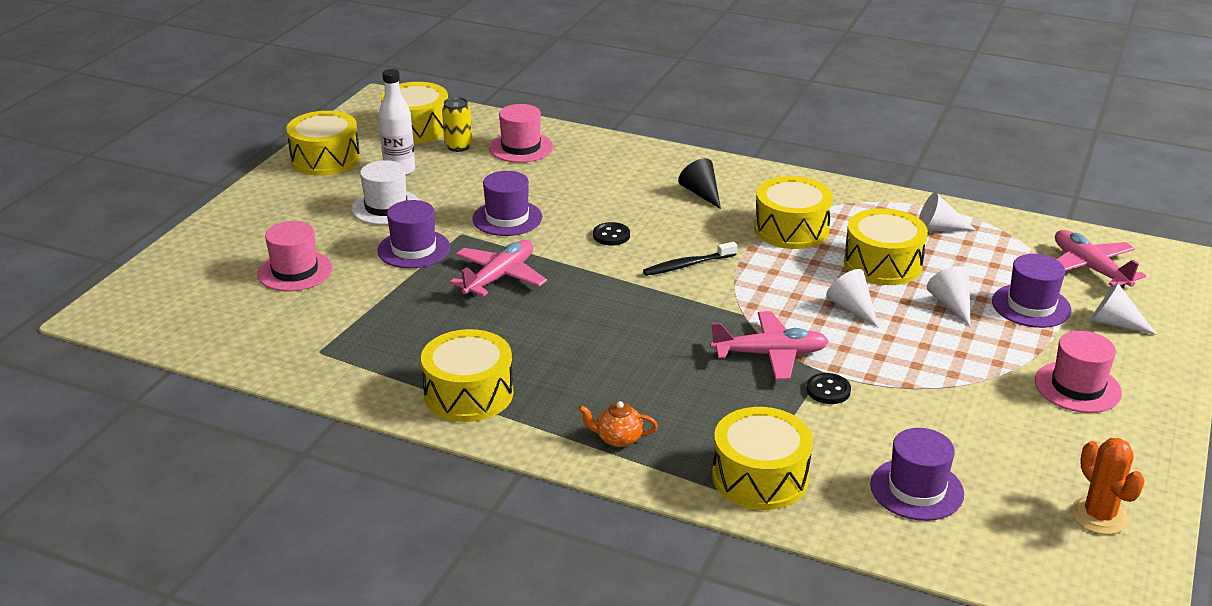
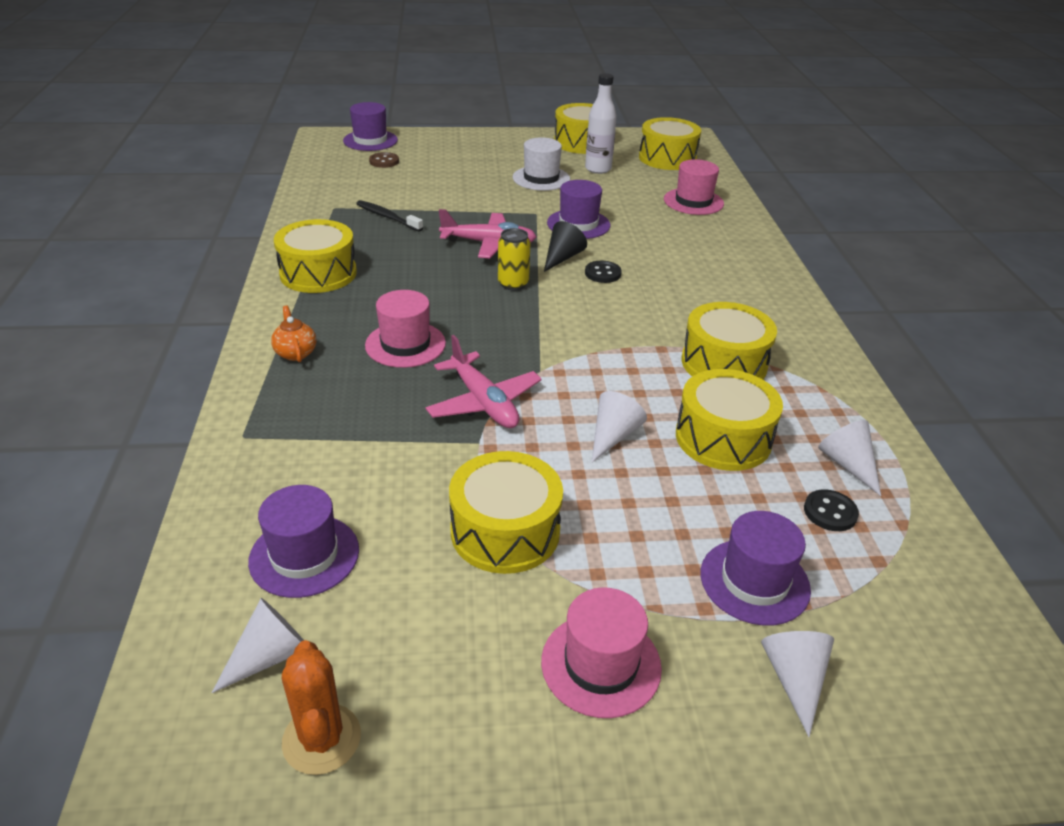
camera: 60 degrees right, 5 degrees up
(230, 290) = (384, 161): none -> brown button
(295, 271) = (426, 173): pink hat -> pink hat (405, 344)
(414, 249) = (495, 202): purple hat -> purple hat (370, 140)
(458, 146) = (661, 179): yellow can -> yellow can (513, 284)
(687, 265) = (594, 321): black toothbrush -> black toothbrush (387, 217)
(701, 193) = (727, 299): black cone -> black cone (562, 257)
(760, 477) = (276, 443): yellow drum -> yellow drum (505, 531)
(828, 390) = (447, 453): black button -> black button (830, 512)
(951, 305) = (690, 509): white cone -> white cone (270, 656)
(1089, 268) = (911, 626): pink plane -> none
(1099, 516) = (321, 739): orange cactus -> orange cactus turned 60 degrees counterclockwise

